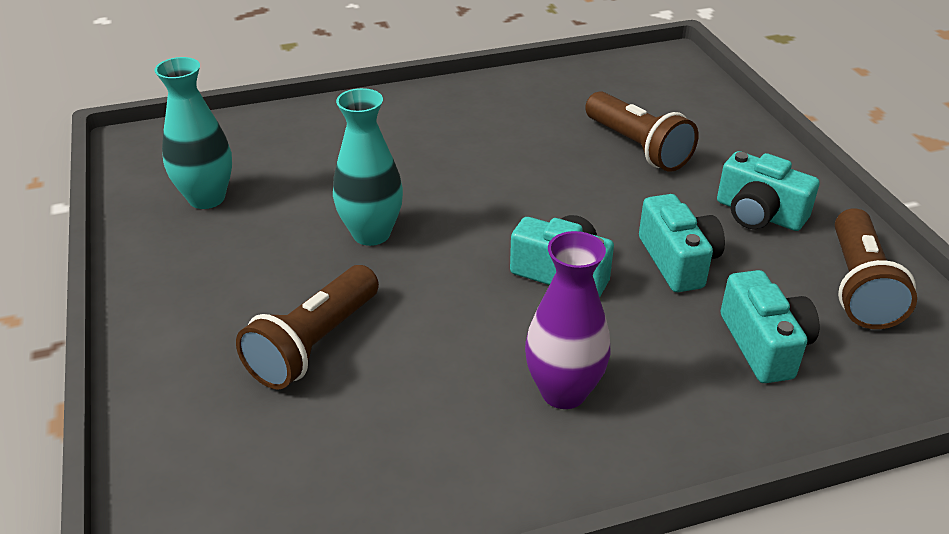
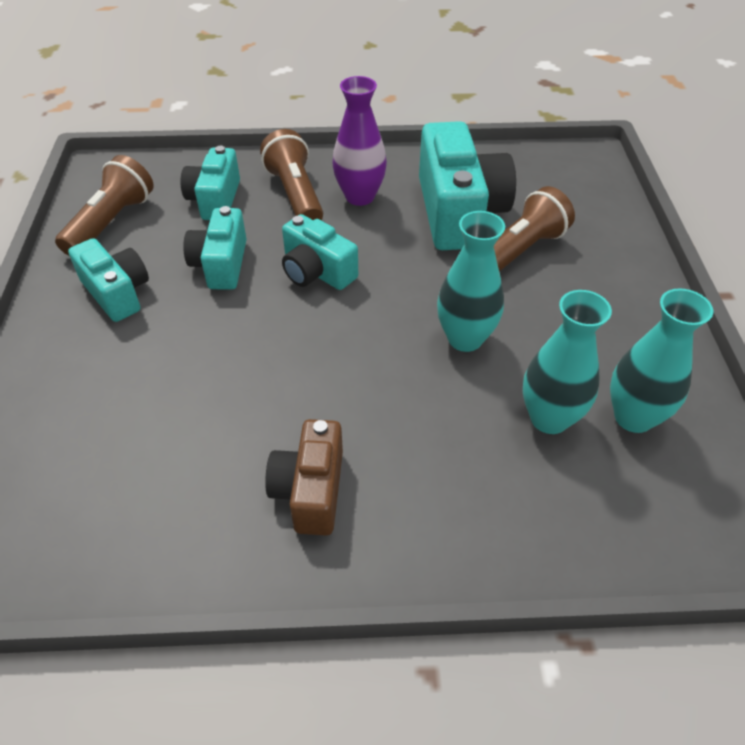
camera: 165 degrees left, 10 degrees up
(286, 185) = (549, 418): none -> turquoise vase
(406, 393) = (458, 212): none -> turquoise camera
(473, 118) = (310, 490): none -> brown camera
(637, 147) = (154, 396): brown flashlight -> brown flashlight (295, 195)

